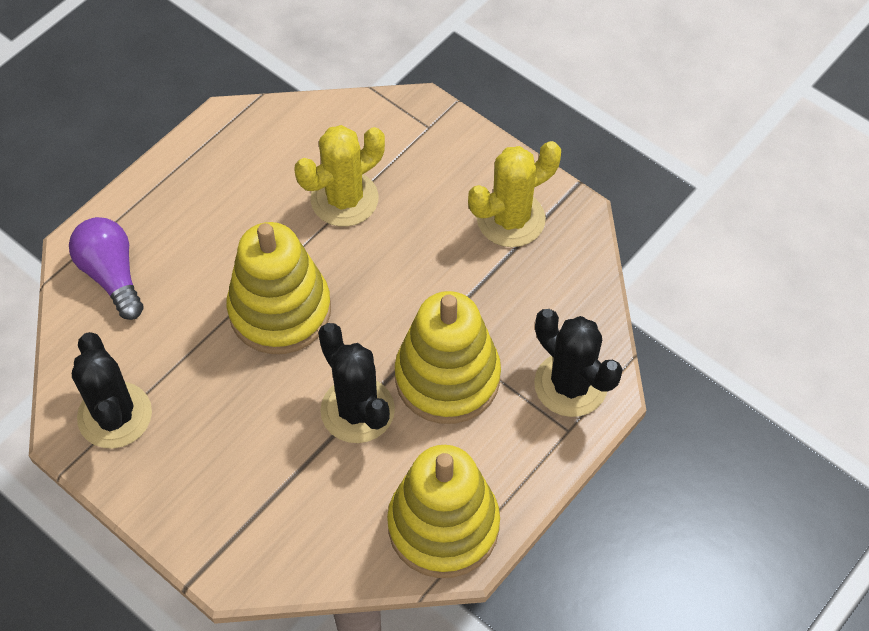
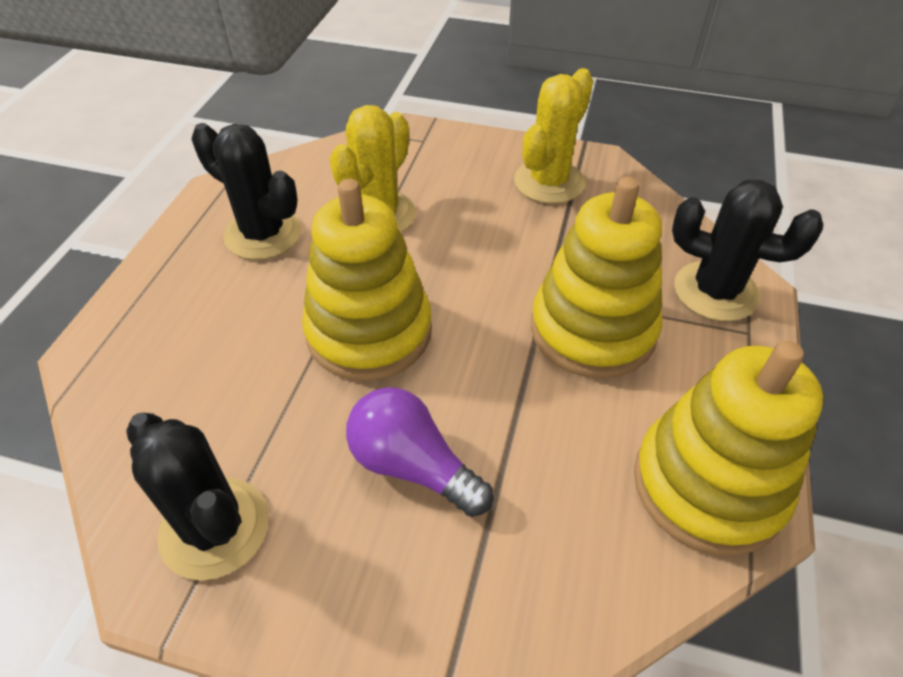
camera: 25 degrees left, 10 degrees down
(112, 275) = (144, 366): purple light bulb -> purple light bulb (413, 466)
(357, 410) = (521, 399): black cactus -> black cactus (263, 234)

